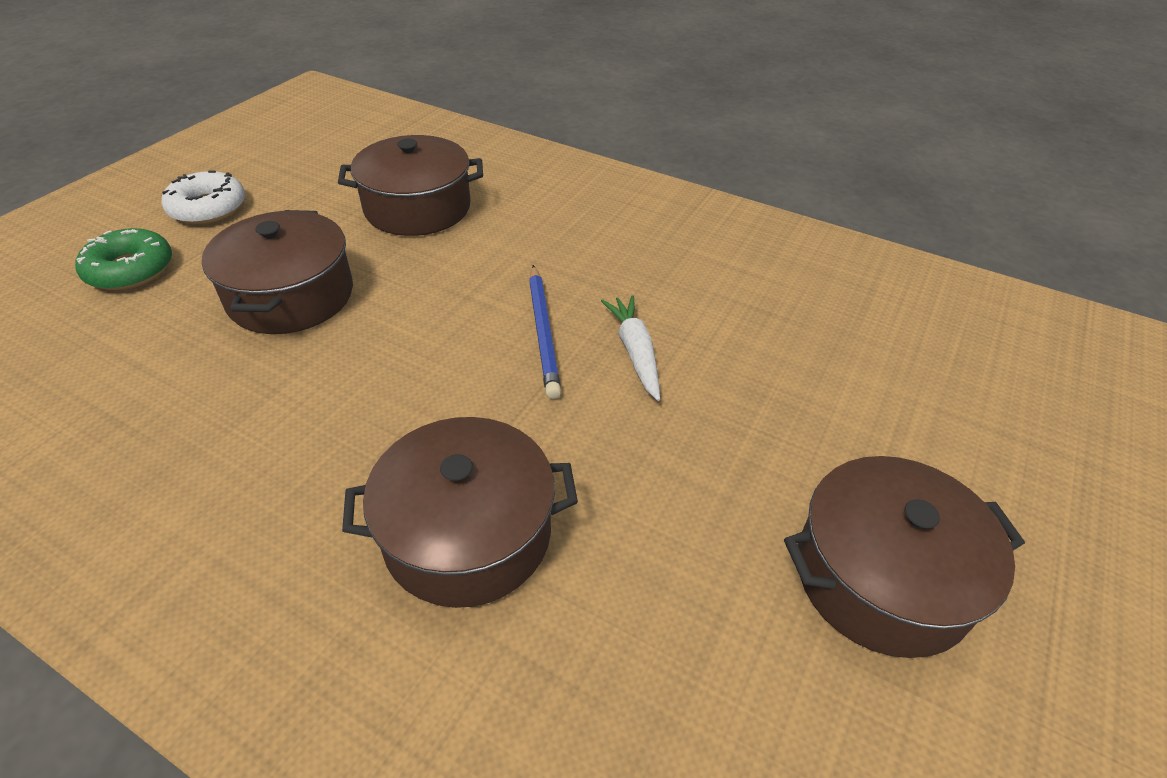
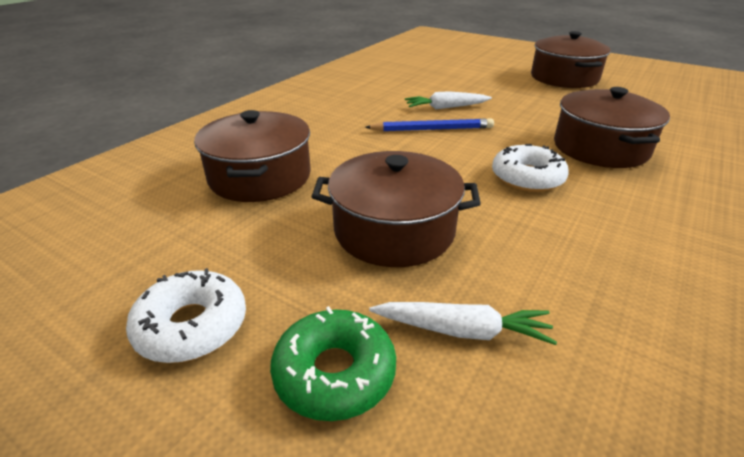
camera: 85 degrees left, 10 degrees down
(135, 331) = (462, 330): none -> white carrot
(378, 415) = (527, 178): none -> white donut

